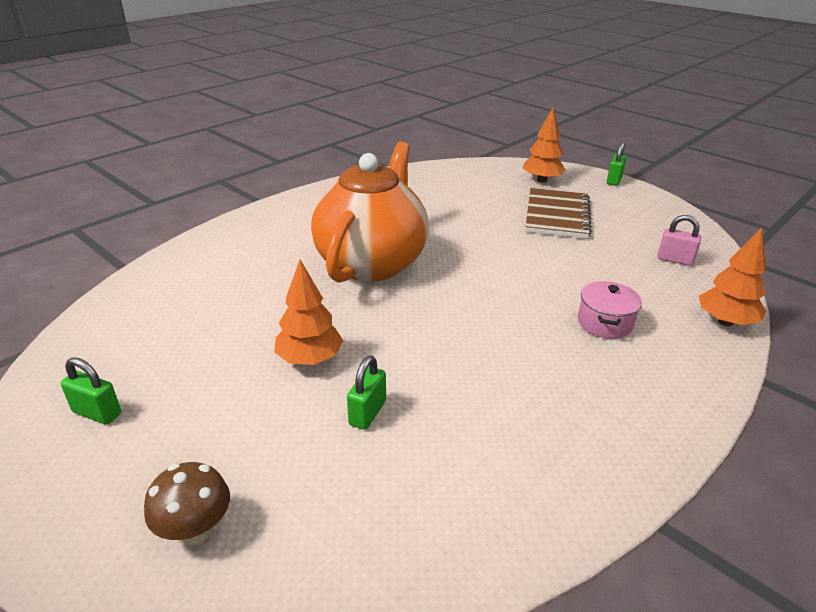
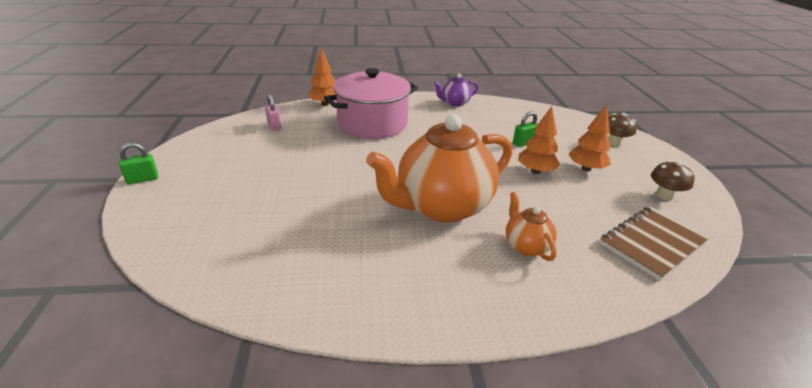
camera: 140 degrees left, 0 degrees up
(97, 413) = (664, 195): green padlock -> brown mushroom
(265, 265) = (526, 246): none -> orange teapot
(542, 180) = (181, 210): orange tree -> orange tree (586, 168)
(557, 215) = (258, 176): brown notebook -> brown notebook (652, 243)
(601, 464) = (455, 103): none -> purple teapot
(604, 323) = (372, 124): pink pot -> pink pot, size x2.27

